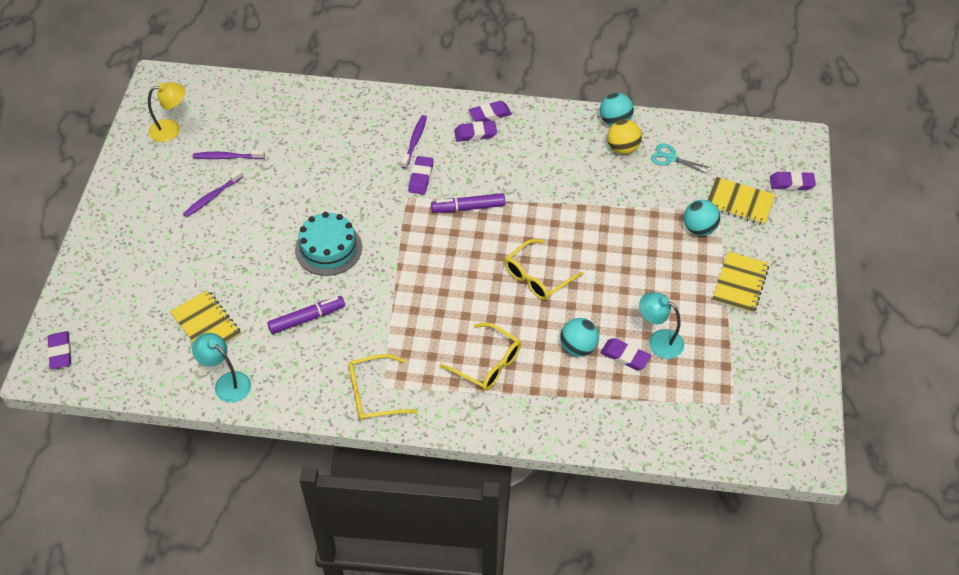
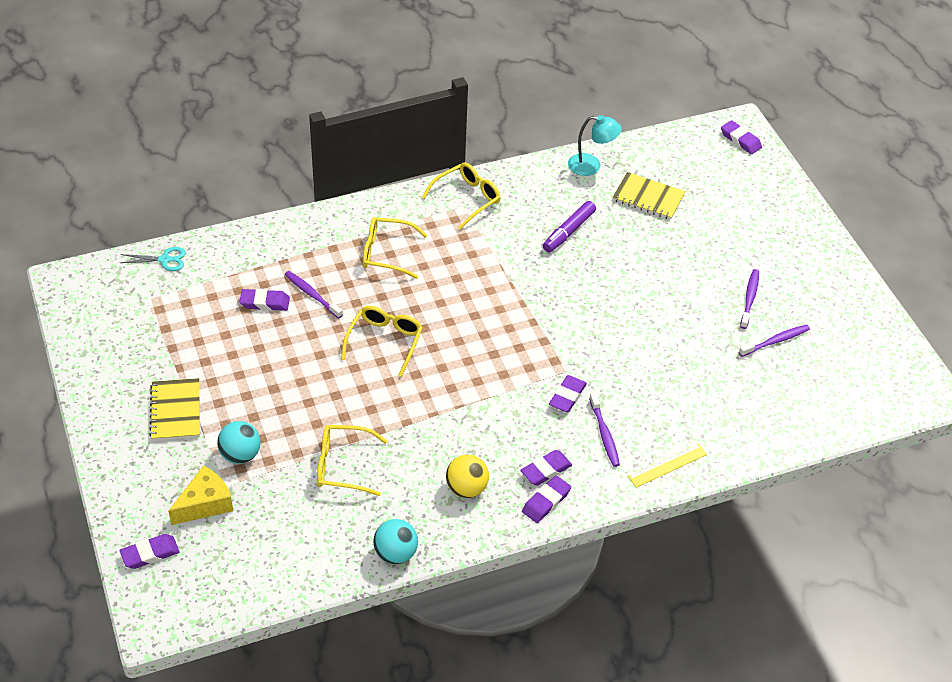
camera: 150 degrees right, 5 degrees down
(171, 129) = (858, 347): yellow lamp -> none
(328, 248) = (600, 294): turquoise cake -> none
(387, 105) = (667, 465): none -> yellow ruler
(421, 177) = (567, 396): purple eraser -> purple eraser turned 45 degrees clockwise
(468, 208) = (496, 383): purple marker -> none
(578, 347) = (312, 294): turquoise ball -> purple toothbrush
(622, 148) = (369, 520): yellow ball -> yellow ball (466, 488)
(623, 191) = (343, 466): none -> yellow glasses
(658, 341) = (238, 327): turquoise lamp -> none
(670, 158) = (308, 530): turquoise scissors -> turquoise scissors (165, 260)
(739, 203) = (205, 504): yellow notebook -> yellow cheese

